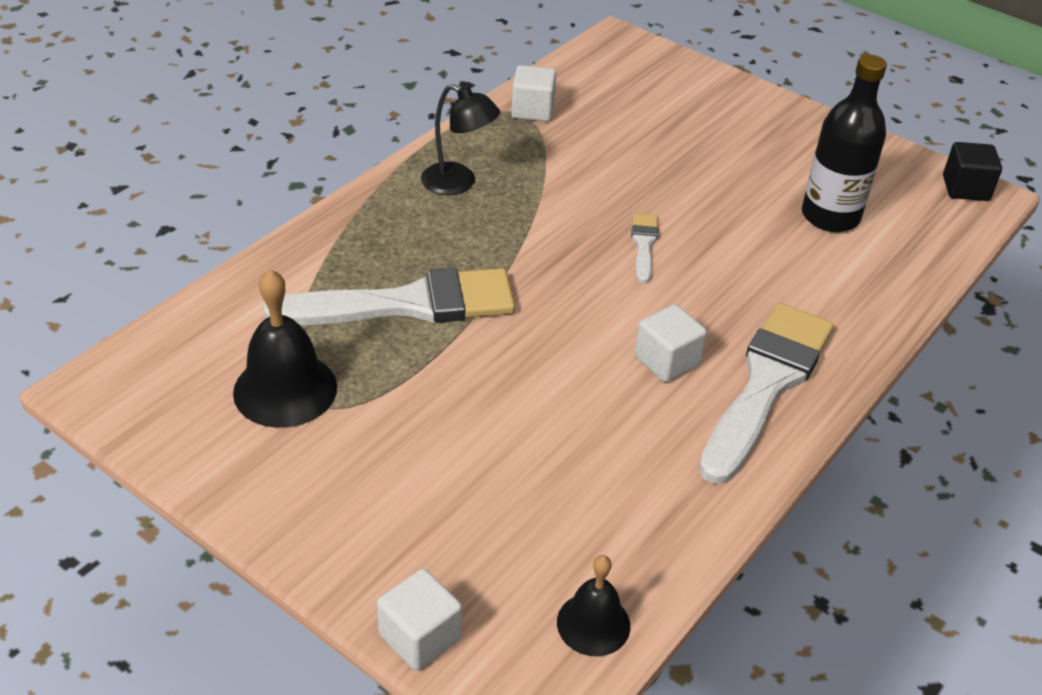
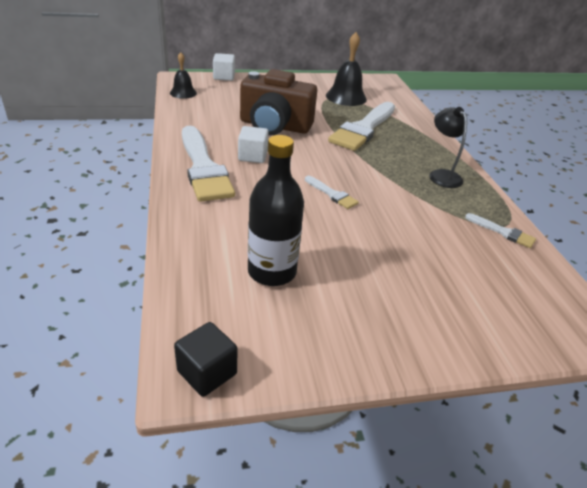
camera: 130 degrees right, 5 degrees down
(458, 183) = (441, 175): black lamp -> black lamp turned 90 degrees clockwise
(532, 110) = (503, 232): white cube -> white brush
(542, 400) = (274, 126): none -> brown camera

